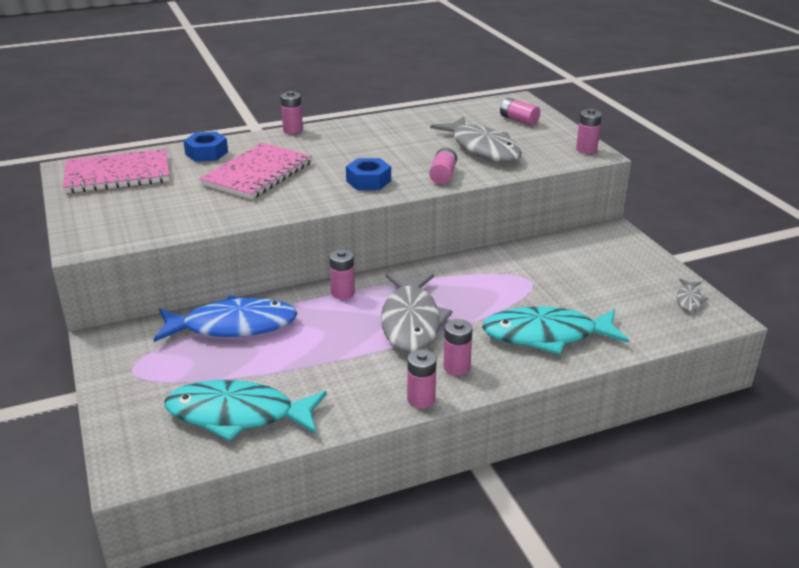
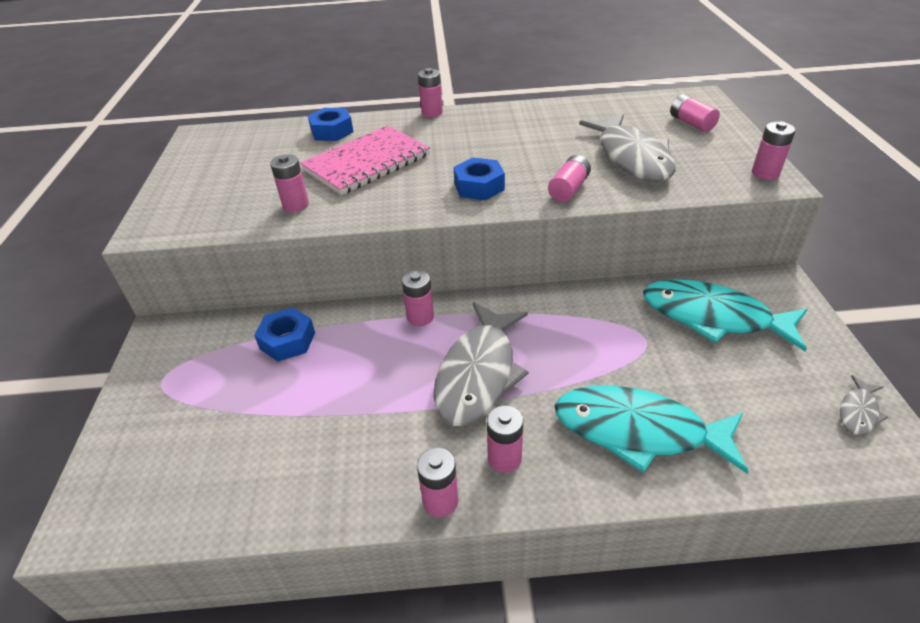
camera: 20 degrees right, 10 degrees up
(118, 174) = (235, 147): pink notebook -> none
(214, 211) = (296, 205): none -> pink battery
(233, 326) = (287, 341): blue fish -> blue nut
(238, 415) = (228, 470): turquoise fish -> turquoise fish (713, 317)

